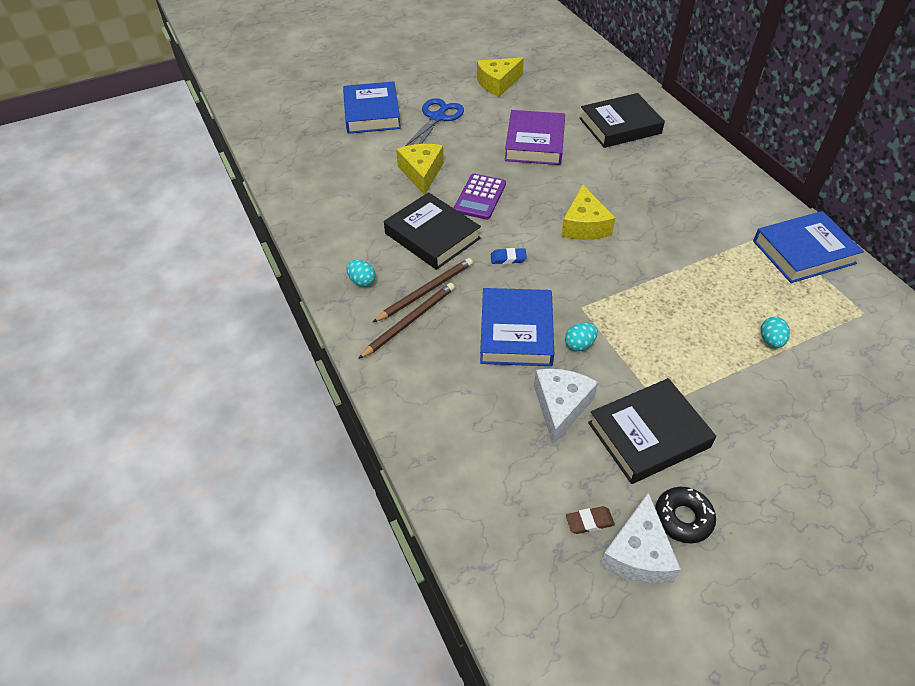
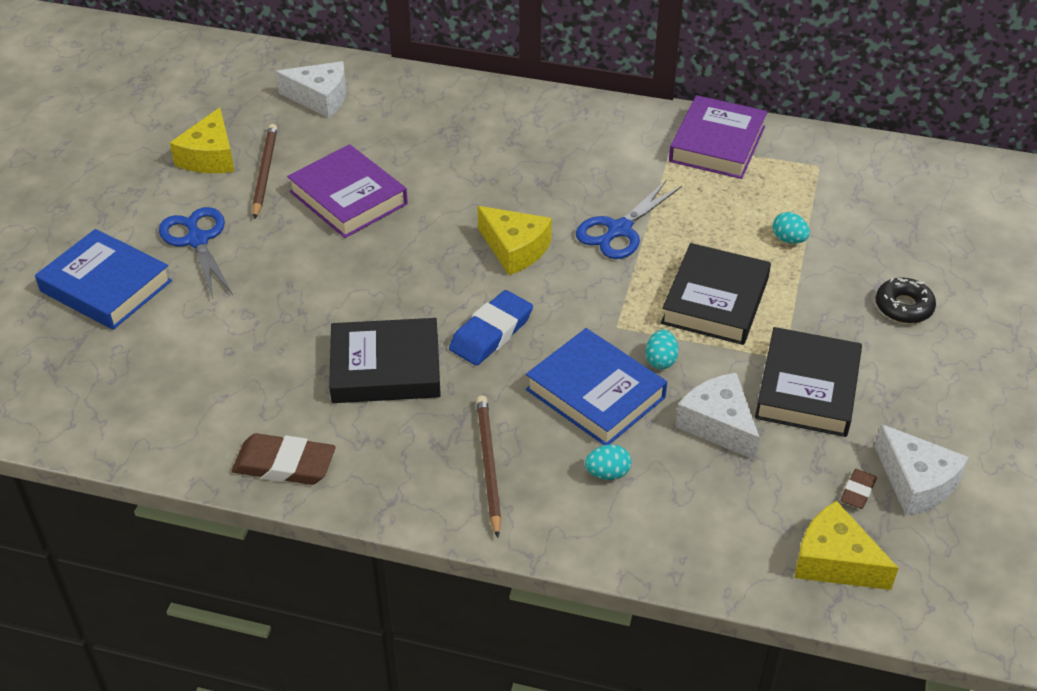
camera: 50 degrees left, 5 degrees down
(326, 244) = (284, 464): none -> brown eraser
(362, 281) = (382, 468): turquoise egg -> turquoise egg (607, 473)
(421, 173) = (274, 313): yellow cheese -> yellow cheese (834, 561)
(425, 291) = (461, 425): brown pencil -> brown pencil (265, 172)
(480, 197) = (375, 293): purple calculator -> none
(508, 258) = (491, 333): blue eraser -> blue eraser, size x1.91
(591, 86) = (320, 98): none -> white cheese
(620, 126) = (408, 124): black book -> black book (715, 301)
(661, 257) = (619, 230): none -> blue scissors
(683, 518) = (908, 429): black donut -> black donut (903, 307)
(803, 252) = (717, 144): blue book -> purple book

